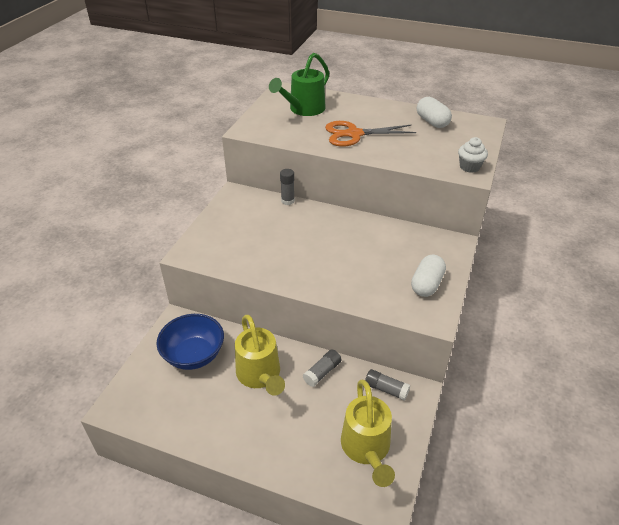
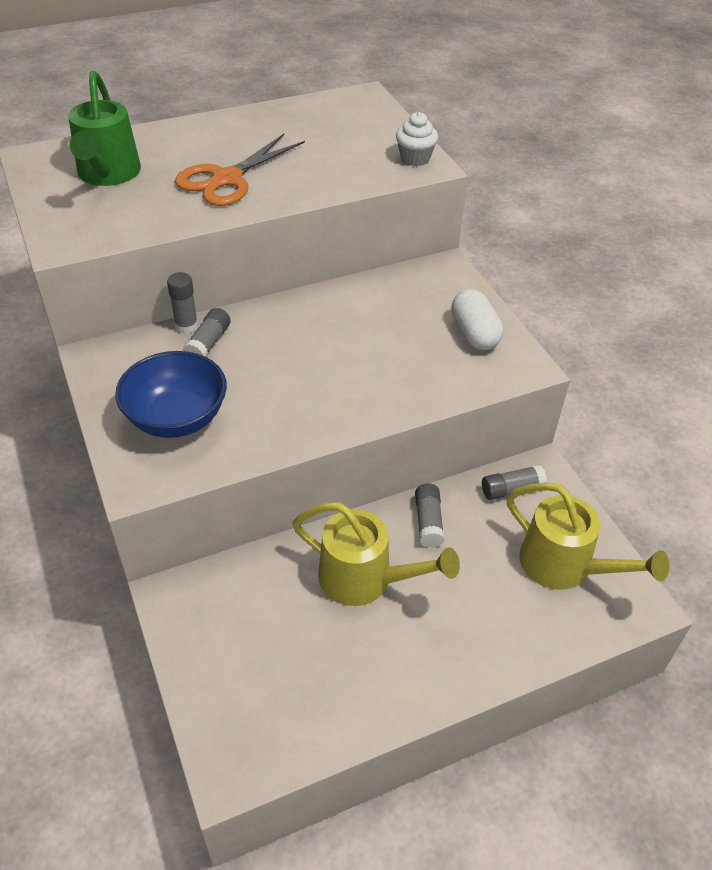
camera: 45 degrees left, 5 degrees up
(194, 355) = (252, 620): blue bowl -> blue bowl (177, 418)
(287, 213) = (208, 343): none -> grey glue stick
(432, 122) = (301, 120): white capsule -> none

